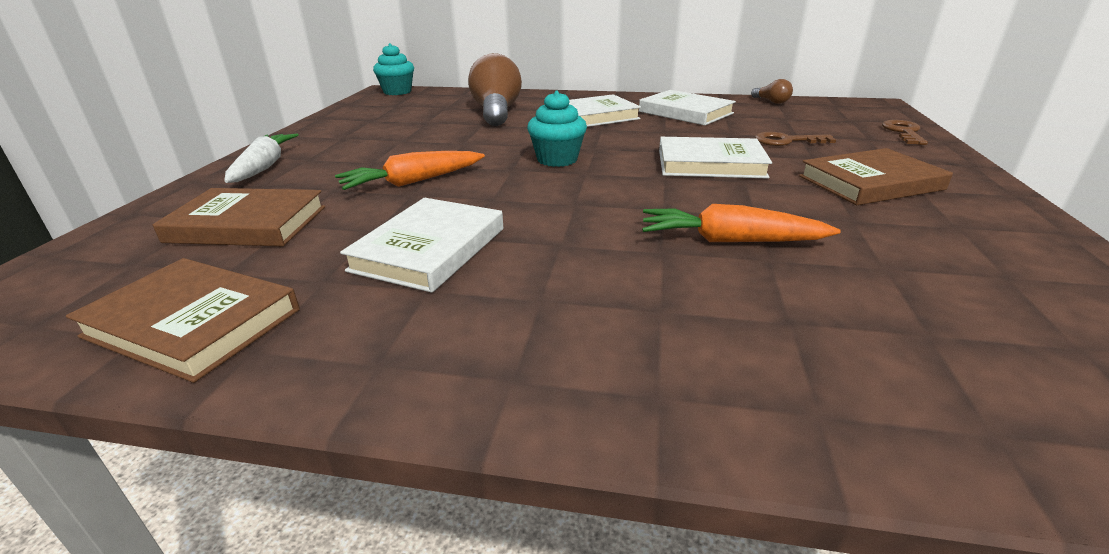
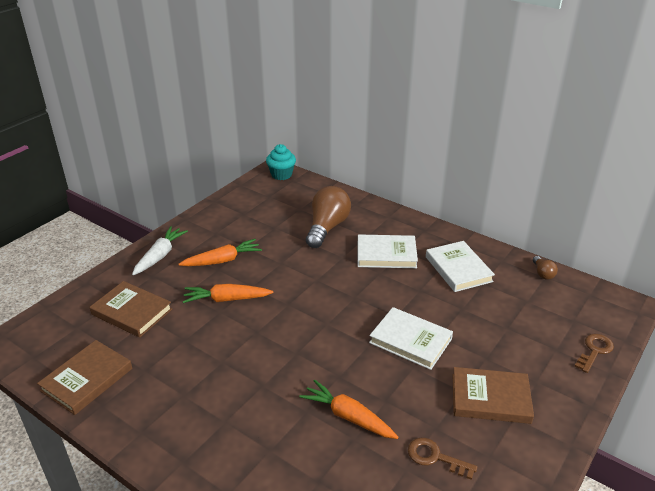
camera: 25 degrees right, 5 degrees up
(193, 323) = (87, 379): brown book -> brown book turned 75 degrees clockwise
(373, 154) = (222, 260): none -> orange carrot
(429, 249) = (200, 365): white book -> none
(557, 159) = (321, 303): turquoise cupcake -> none
(787, 141) = (491, 332): brown key -> brown key (435, 457)

